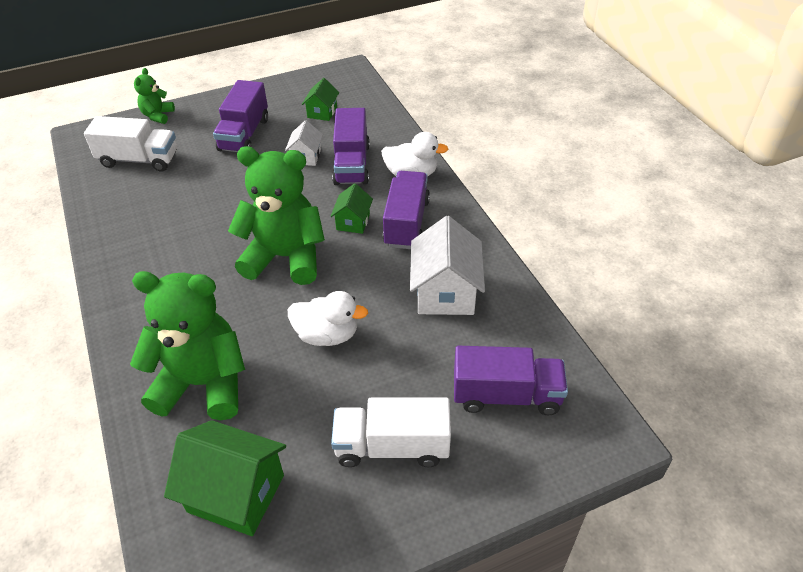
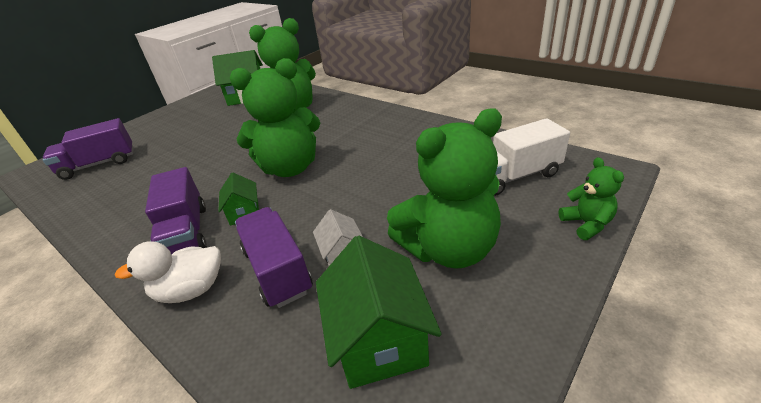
camera: 155 degrees right, 10 degrees down
(244, 134) = (448, 249): purple truck -> green teddy bear
(322, 112) = (379, 340): green house -> green house, size x1.82
(327, 335) = (230, 146): white duck -> none
(392, 446) = (173, 128): white truck -> none
(445, 292) = (141, 196): white house -> none

